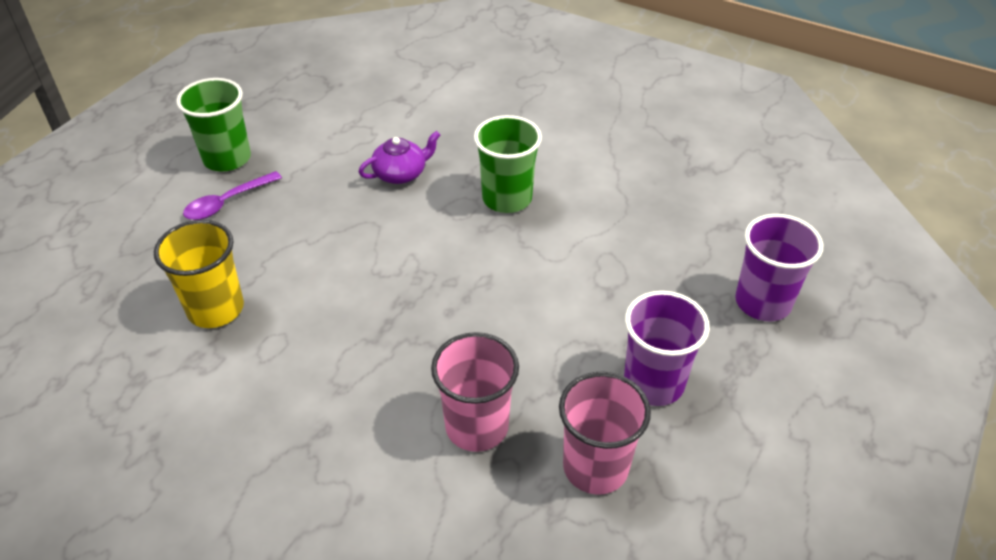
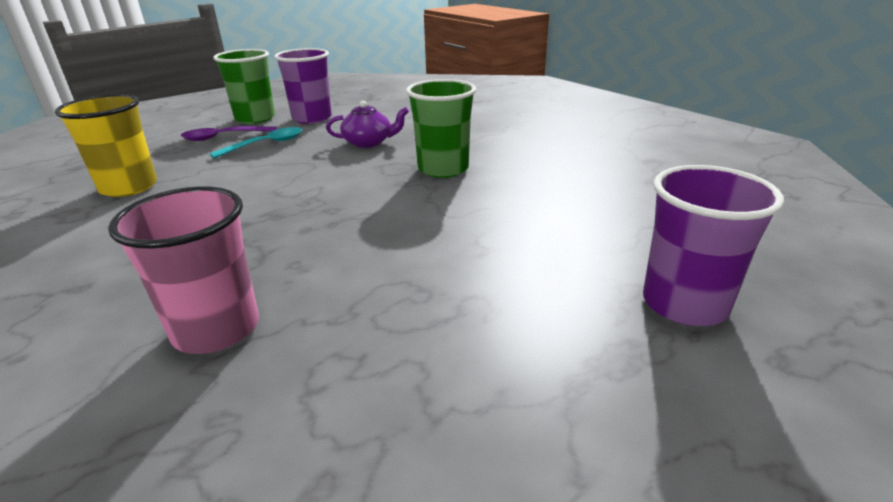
camera: 25 degrees right, 15 degrees down
(291, 204) = (265, 145): none -> turquoise spoon
(595, 467) = (301, 423): pink cup -> none
(653, 383) = (467, 348): purple cup -> purple cup (312, 118)

